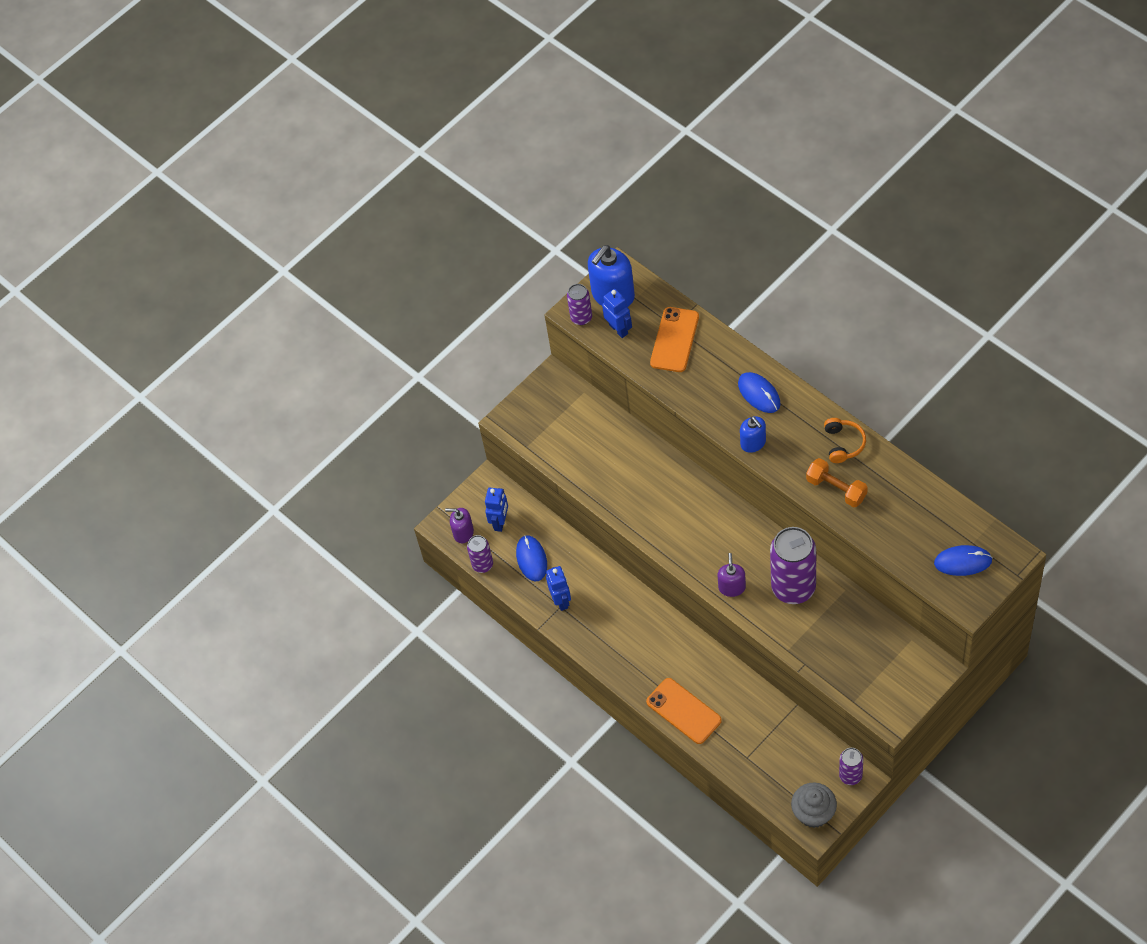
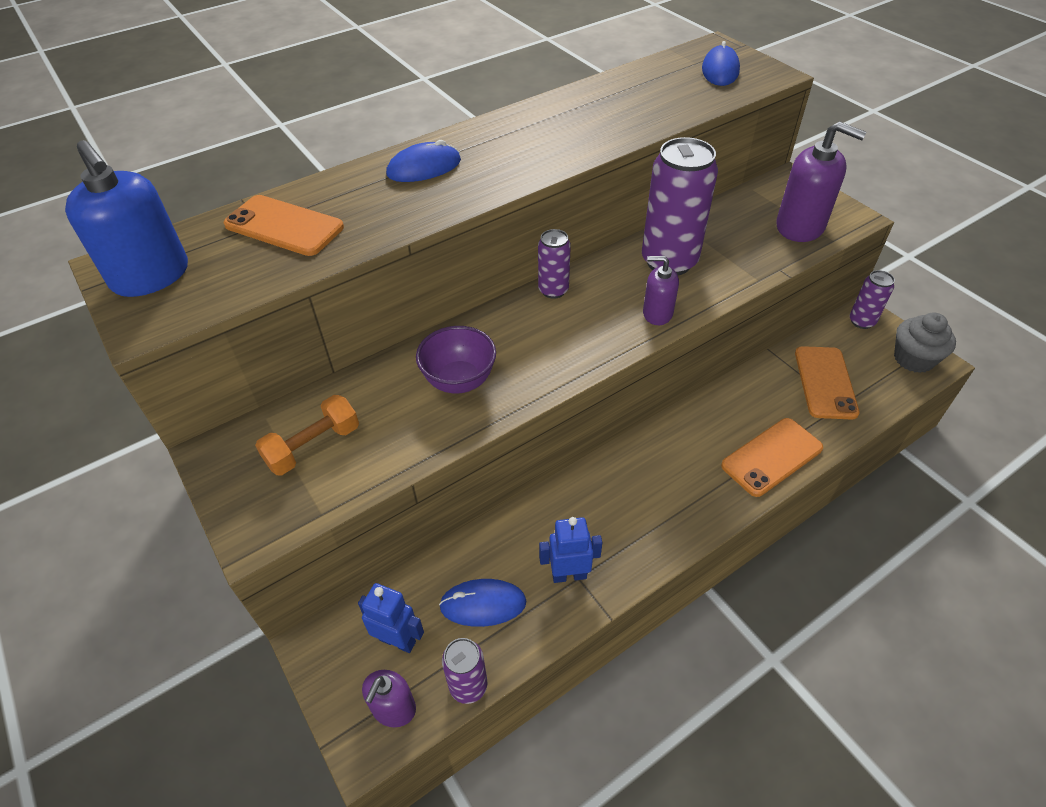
camera: 85 degrees left, 10 degrees down
(581, 318) = (161, 318): purple can -> purple can (553, 290)
(618, 329) = (219, 279): blue robot -> none
(638, 484) = (459, 381): none -> purple bowl
(753, 443) = (499, 182): blue soap dispenser -> none
(768, 746) = (825, 382): none -> orange phone
(836, 489) = (597, 132): orange dumbbell -> orange dumbbell (313, 446)
(843, 444) = (533, 119): orange headphones -> none
(865, 677) = (800, 226): none -> purple soap dispenser

